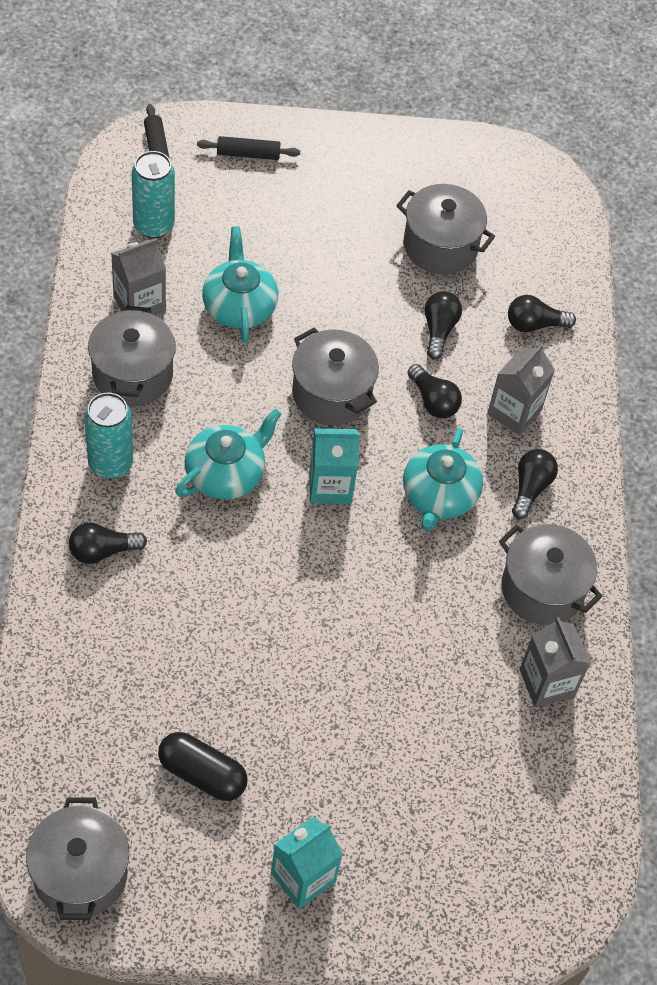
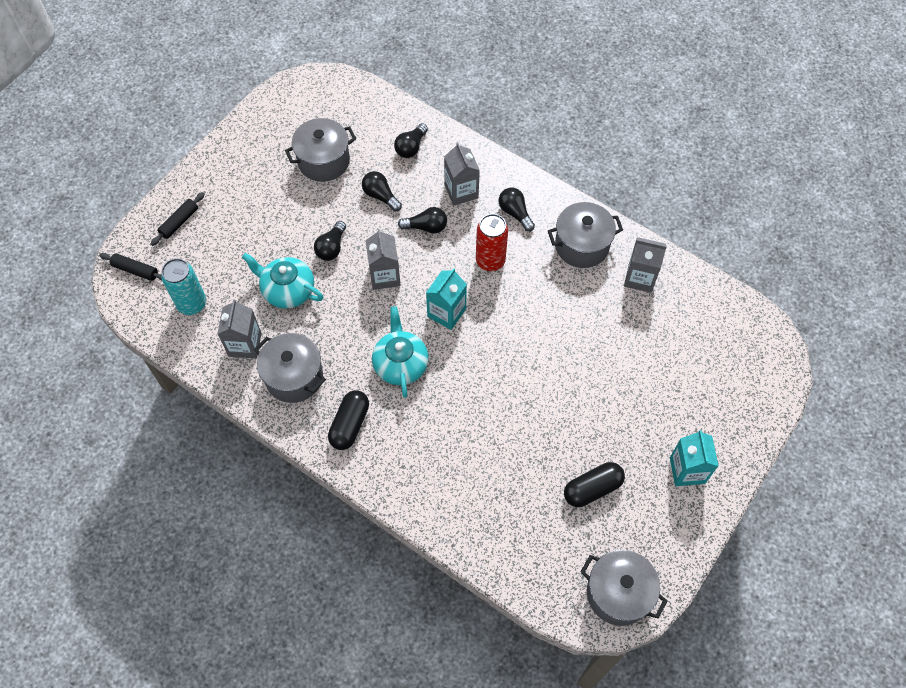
camera: 50 degrees left, 5 degrees up
(102, 551) = (409, 463): black light bulb -> black light bulb (331, 247)
(110, 463) = (350, 425): turquoise can -> black capsule
(331, 393) = (384, 276): grey pot -> grey carton
(439, 496) = (490, 261): turquoise teapot -> red can

